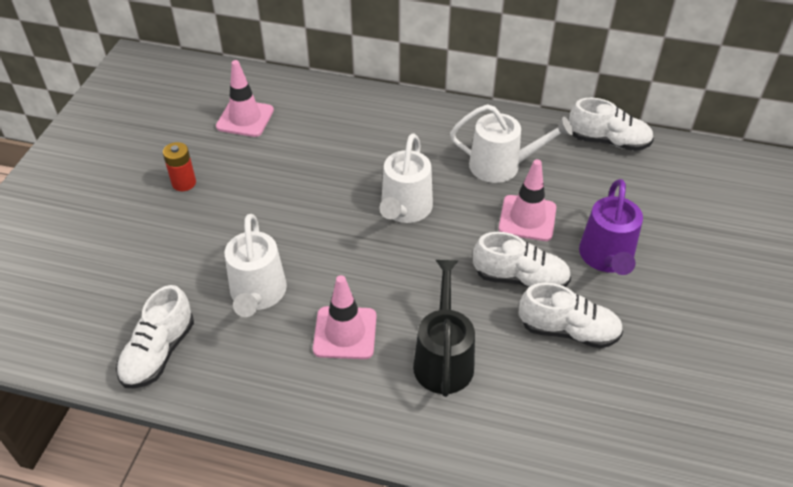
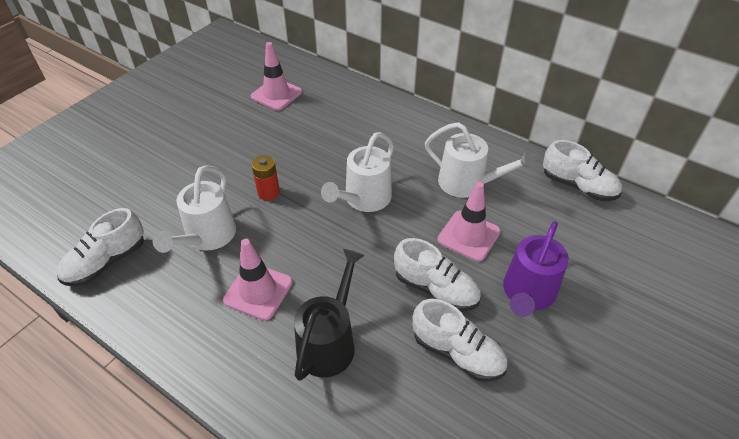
camera: 20 degrees right, 0 degrees up
(184, 183) = (203, 133): red battery -> red battery (268, 192)

